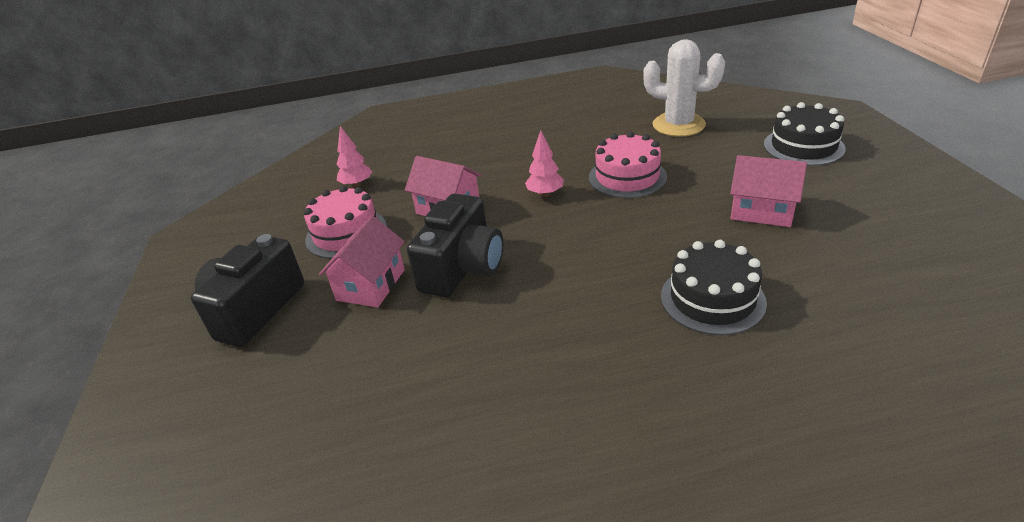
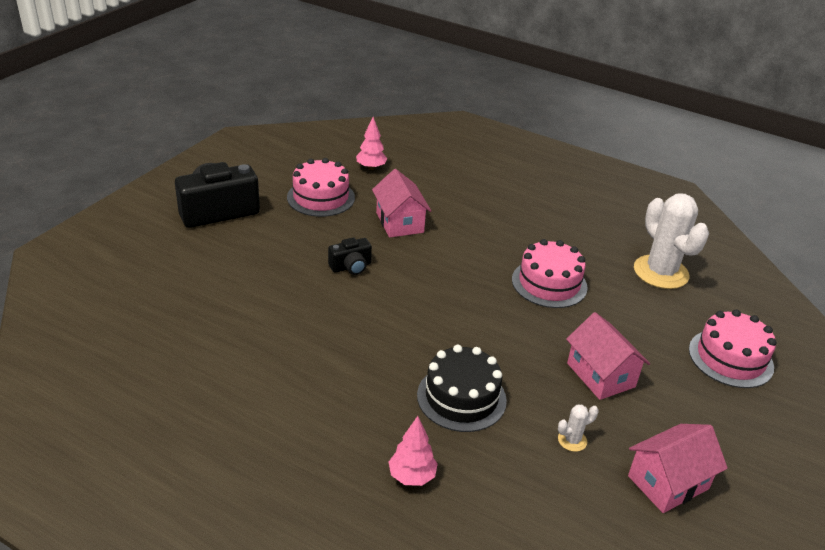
camera: 35 degrees right, 0 degrees up
(371, 285) = (290, 240): pink house -> pink house (668, 482)
(462, 268) = (351, 267): black camera -> black camera, size x0.51
(545, 194) = (474, 255): pink tree -> pink tree (412, 476)
(803, 146) = (730, 358): black cake -> pink cake
(826, 267) = (572, 440): none -> white cactus

